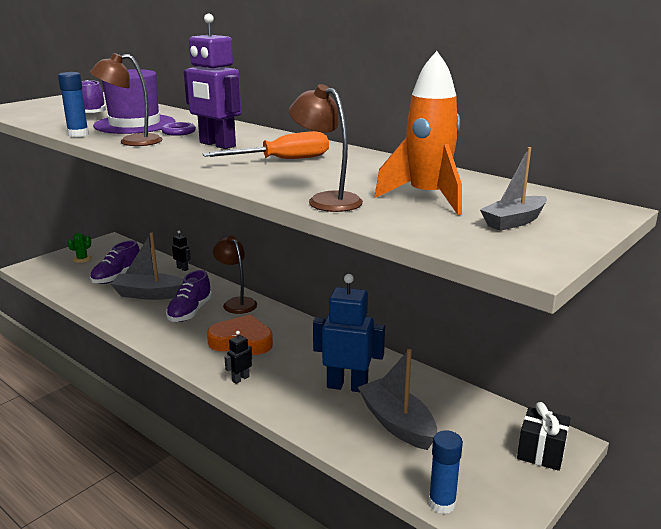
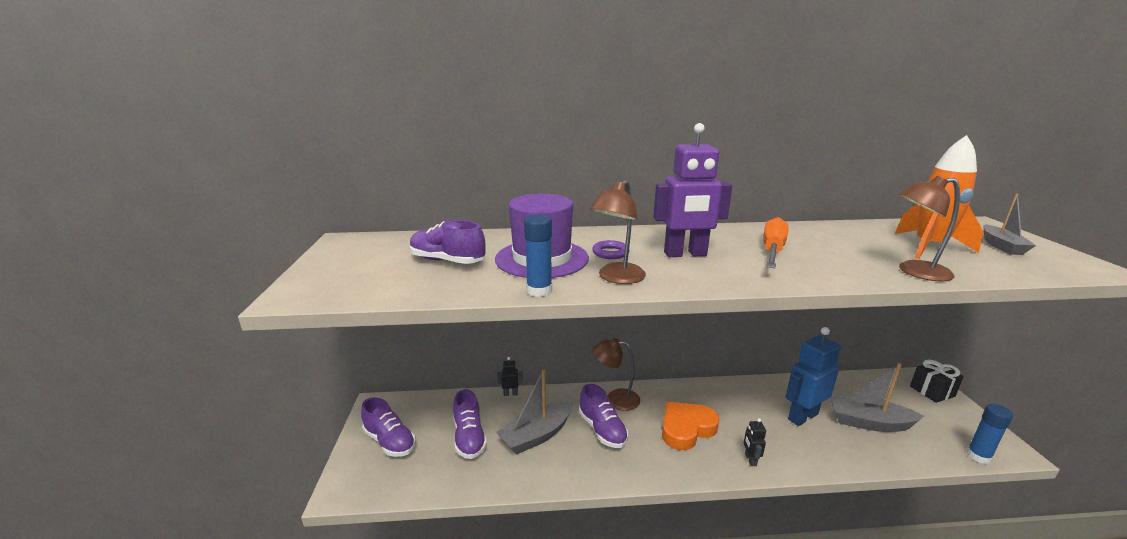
camera: 45 degrees left, 0 degrees up
(82, 259) = (390, 441): green cactus -> purple shoe

